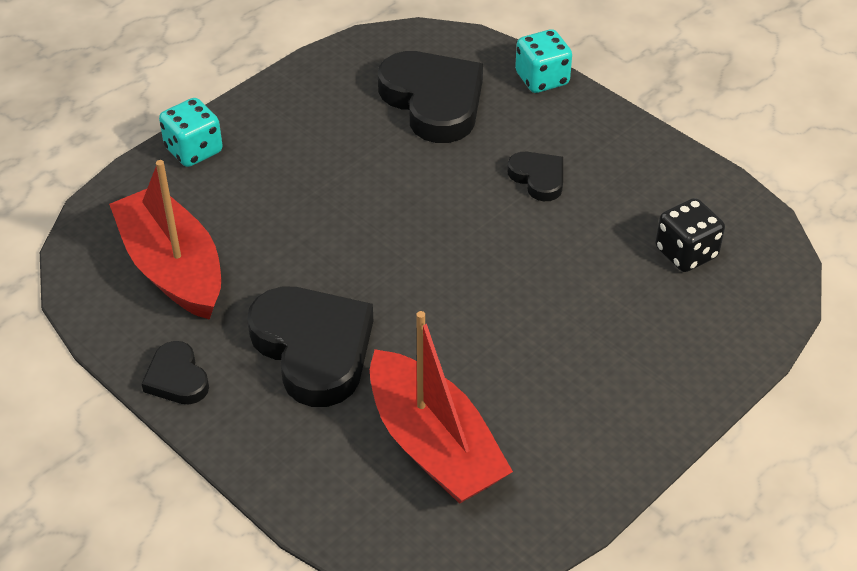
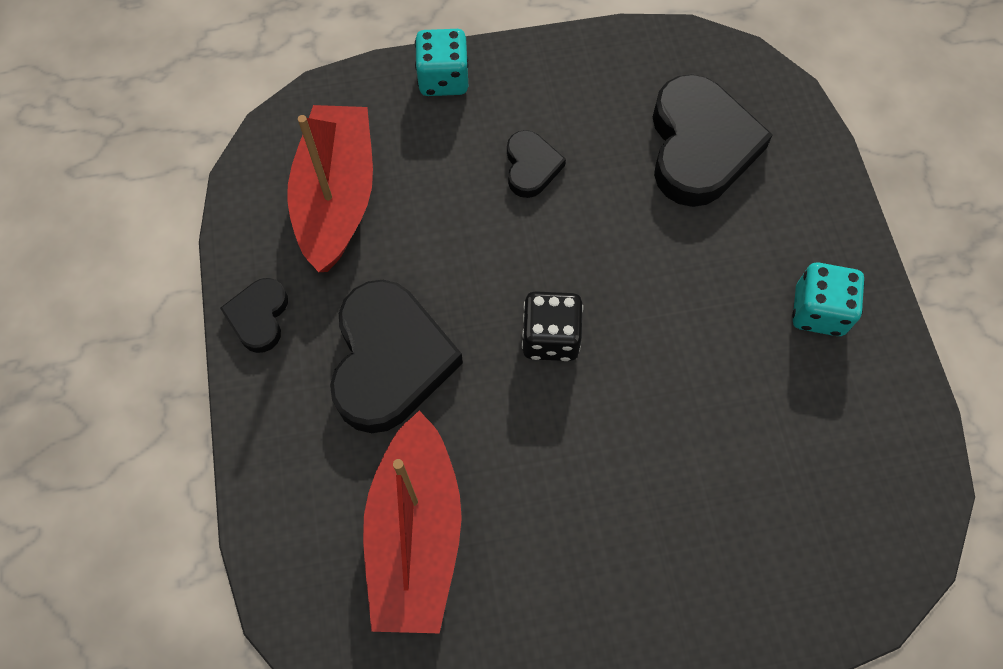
camera: 35 degrees right, 20 degrees up
(538, 178) = (734, 297): black heart -> black heart (531, 167)
(542, 79) = (827, 180): turquoise dice -> turquoise dice (818, 311)
(686, 253) = (817, 478): black dice -> black dice (550, 337)

